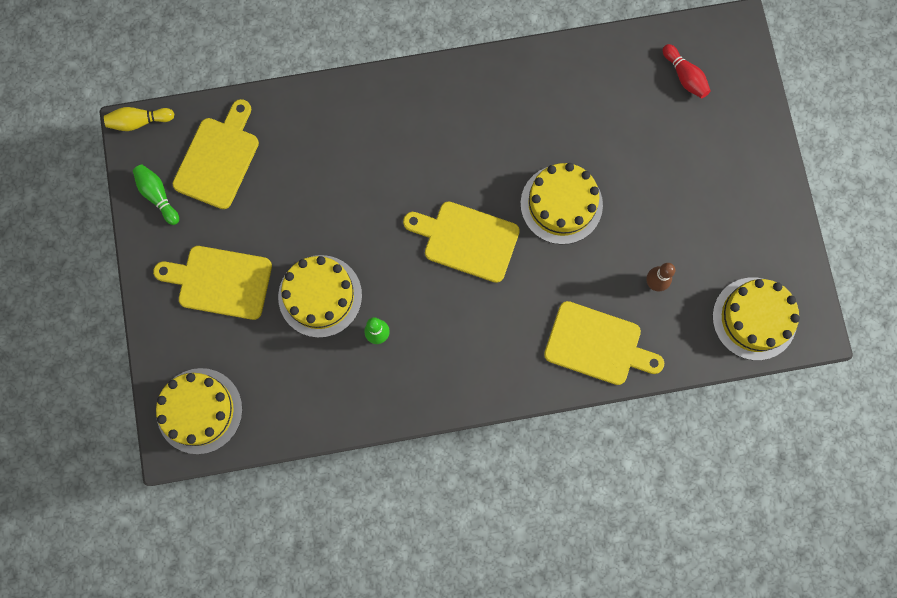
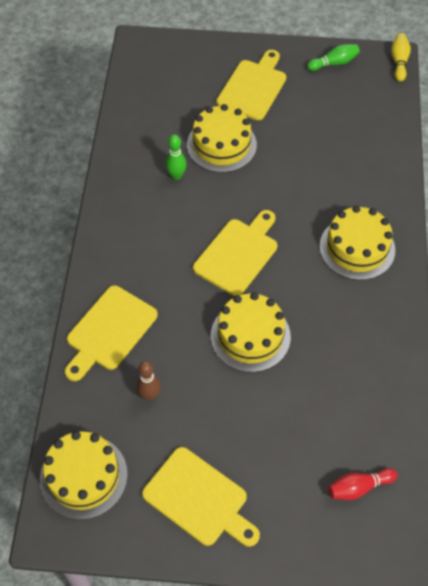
camera: 105 degrees right, 20 degrees down
(199, 411) = (158, 60): yellow cake -> yellow cake (357, 248)
(218, 159) = (356, 103): yellow cutting board -> yellow cutting board (199, 499)

